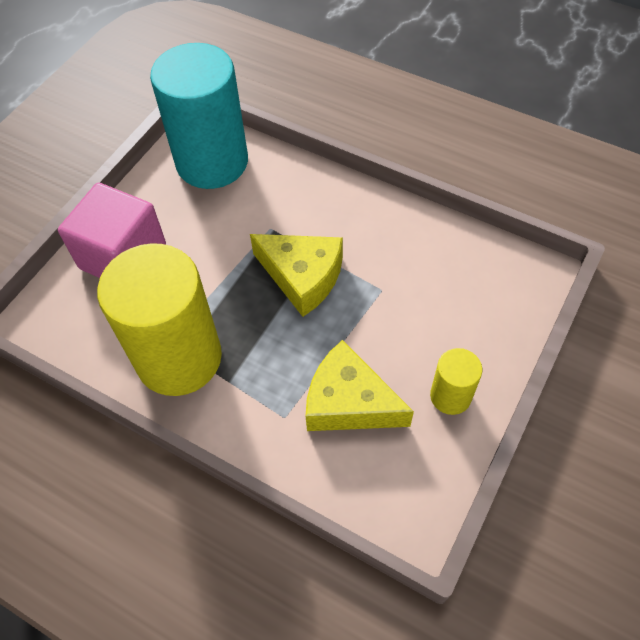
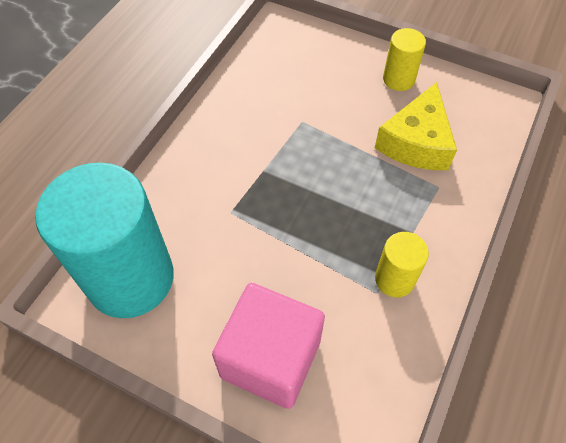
camera: 95 degrees left, 0 degrees up
(179, 358) = (394, 279): yellow cylinder -> yellow cylinder, size x0.46
(302, 277) = (291, 180): yellow cheese -> none

